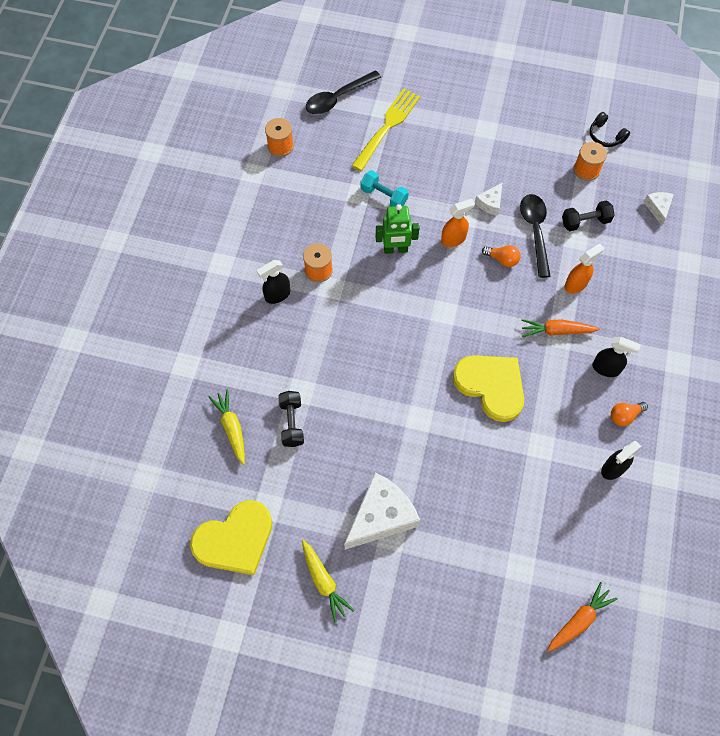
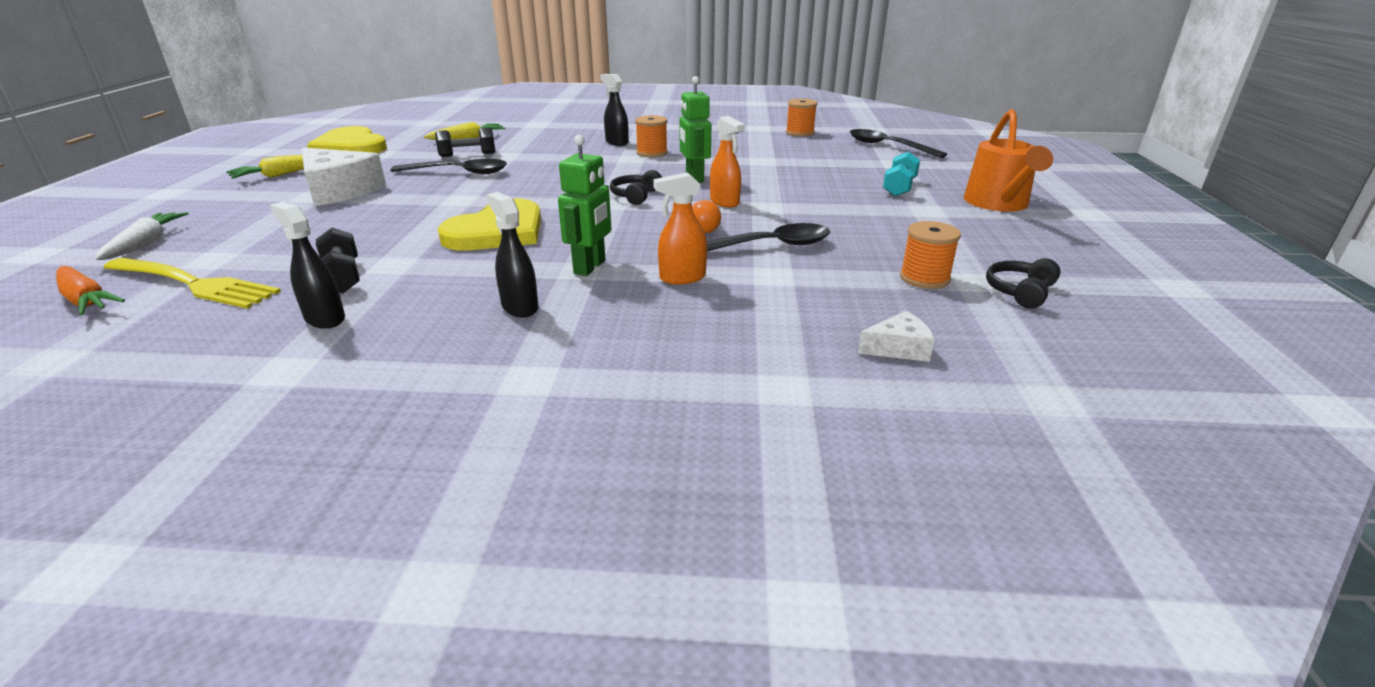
camera: 80 degrees right, 35 degrees down
(347, 425) = (458, 173): none -> black spoon
(384, 196) = (767, 170): turquoise dumbbell -> turquoise dumbbell (899, 187)
(387, 127) = (870, 166): yellow fork -> yellow fork (192, 284)
(430, 294) = (635, 196): none -> black headphones
(480, 87) = (998, 203): none -> orange watering can
(486, 628) = (146, 244): none -> white carrot
(490, 203) = (799, 218): white cheese -> none
(556, 331) = (590, 267): orange carrot -> green robot
(576, 284) = (682, 278): orange spray bottle -> orange spray bottle turned 120 degrees clockwise
(585, 222) = (813, 281): black dumbbell -> black dumbbell (342, 277)
(606, 368) = (519, 307): black spray bottle -> black spray bottle turned 135 degrees clockwise
(624, 416) = (422, 326): orange light bulb -> none

